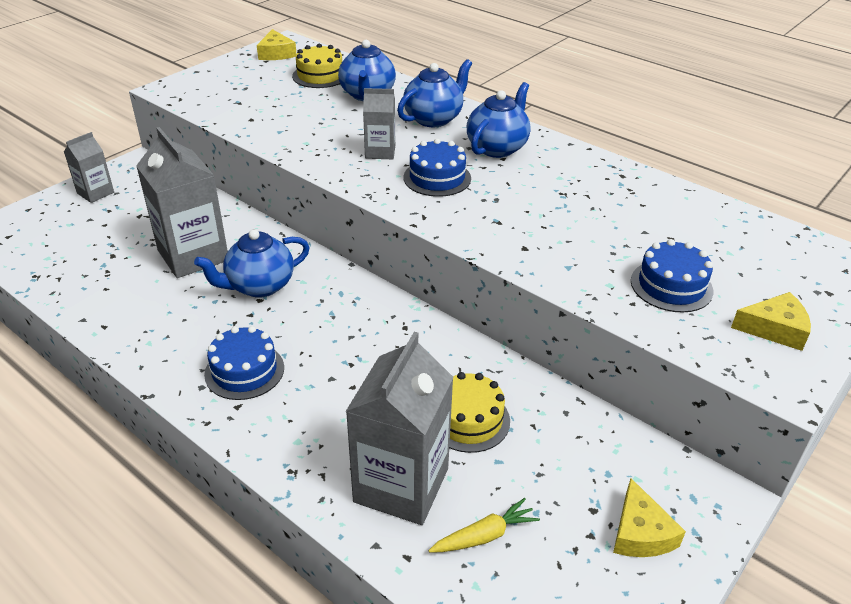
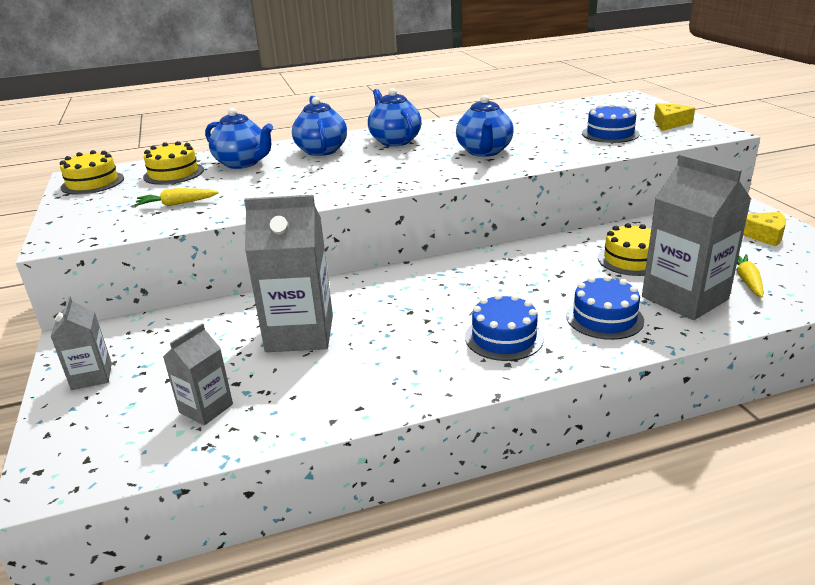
camera: 55 degrees left, 10 degrees down
(259, 103) = (177, 204): none -> yellow carrot
(259, 286) = (390, 308): blue teapot -> blue teapot (484, 152)
(276, 53) = (92, 183): yellow cheese -> yellow cake
(380, 152) = (342, 174): grey carton -> grey carton (206, 408)
(437, 178) = (409, 164): blue cake -> blue cake (604, 318)

